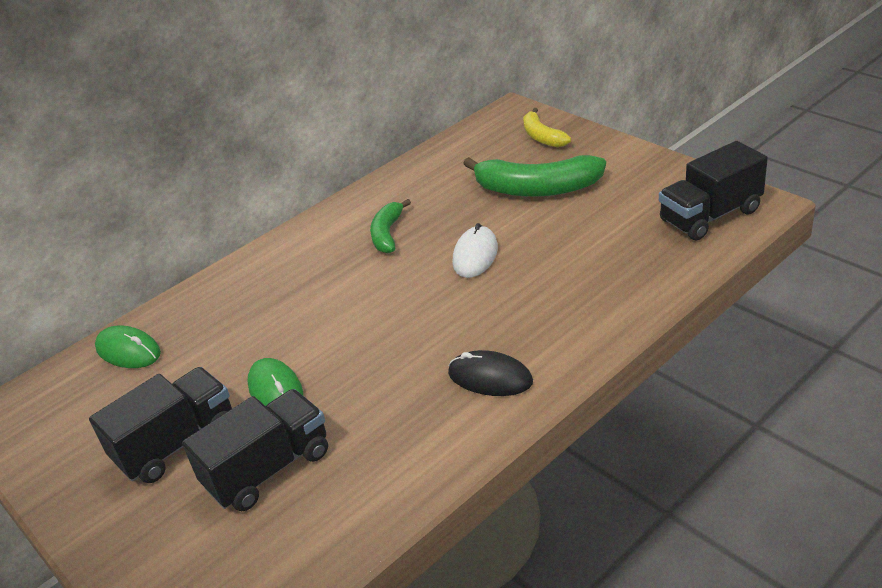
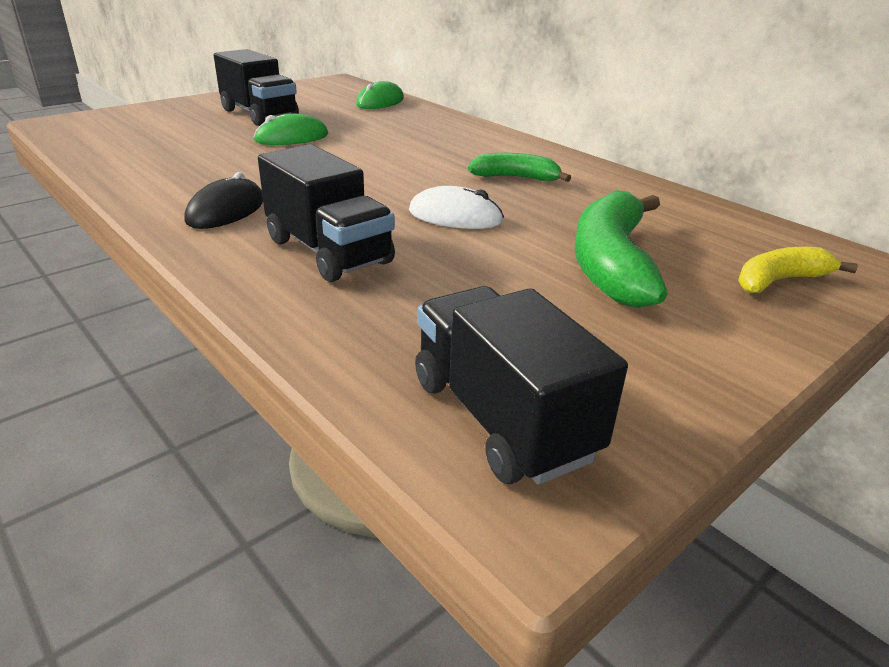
camera: 85 degrees right, 5 degrees down
(268, 469) = (201, 136): black truck -> black truck (328, 251)

